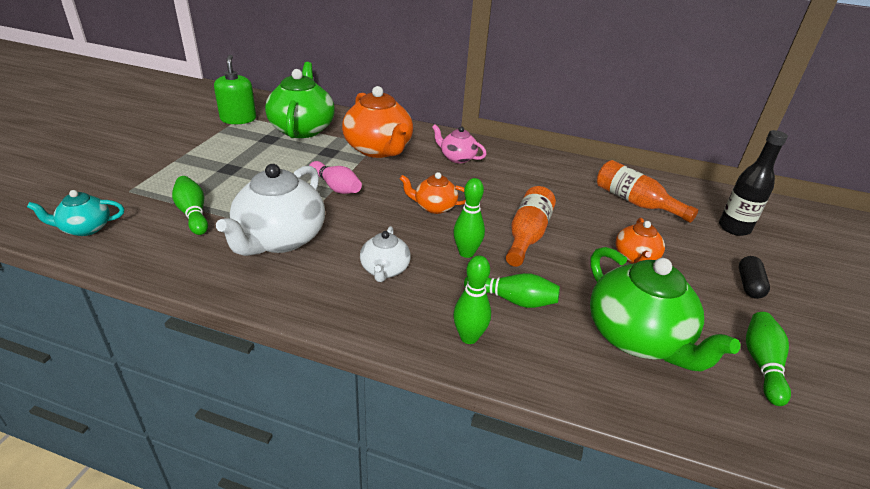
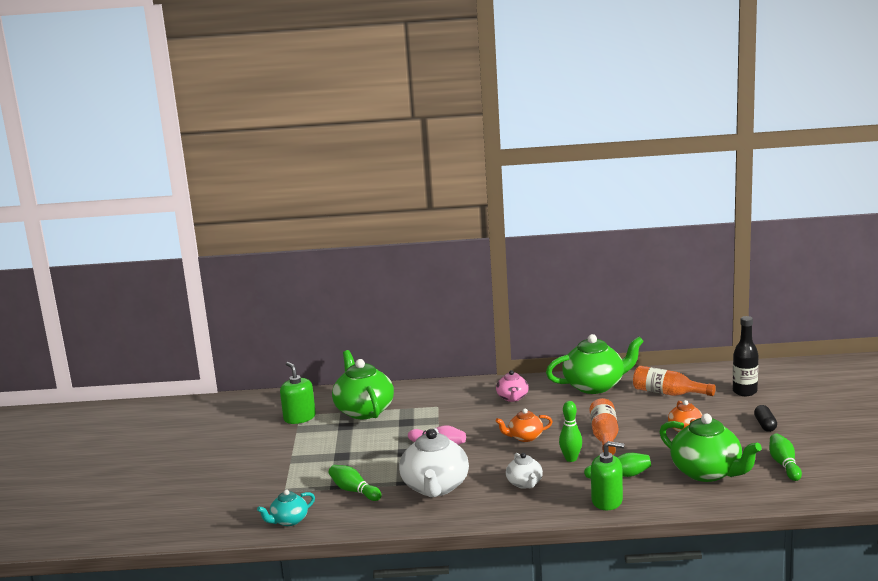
camera: 15 degrees left, 15 degrees down
(379, 149) = (444, 409): orange teapot -> none
(457, 158) = (512, 398): pink teapot -> pink teapot turned 105 degrees counterclockwise
(469, 337) = (607, 501): green bowling pin -> green soap dispenser
(555, 169) = (595, 385): none -> green teapot

